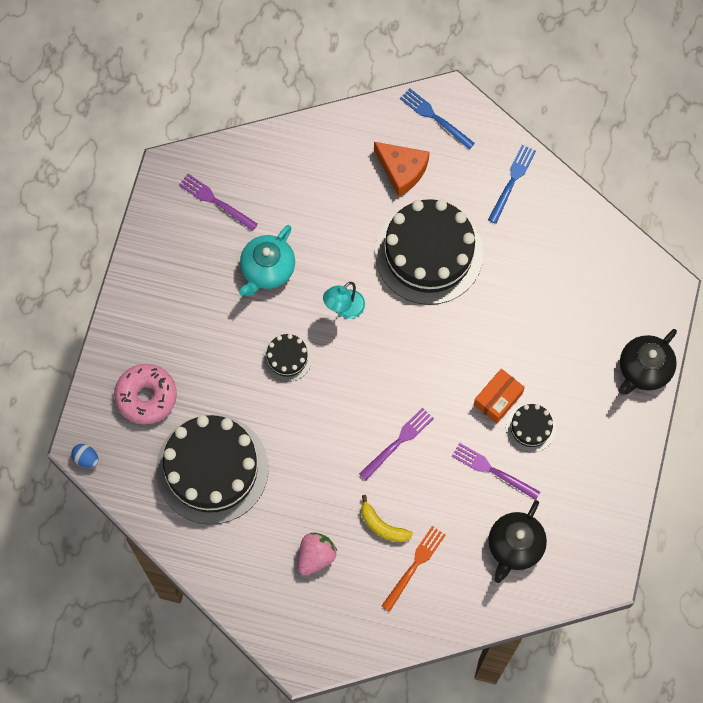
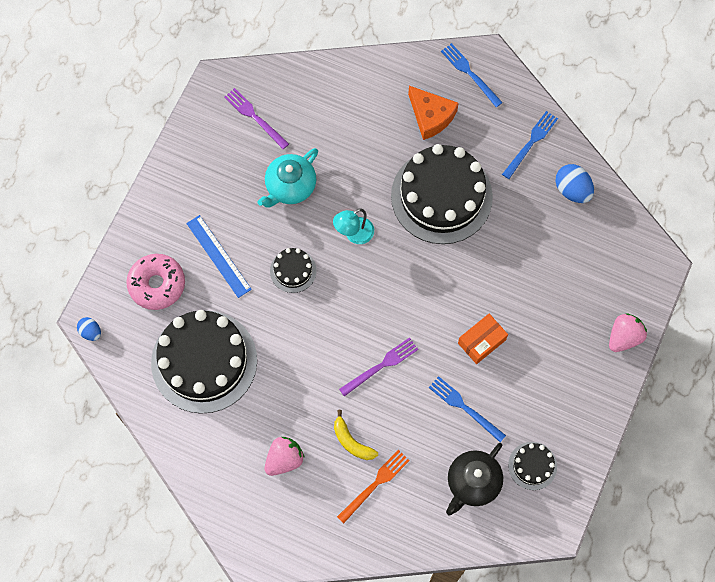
camera: 10 degrees right, 0 degrees up
(206, 355) = (218, 256): none -> blue ruler
(492, 470) = (464, 407): purple fork -> blue fork
(530, 428) = (507, 373): black cake -> black cake (532, 465)
(564, 224) = (572, 190): none -> blue egg
(643, 369) = (624, 337): black teapot -> pink strawberry

